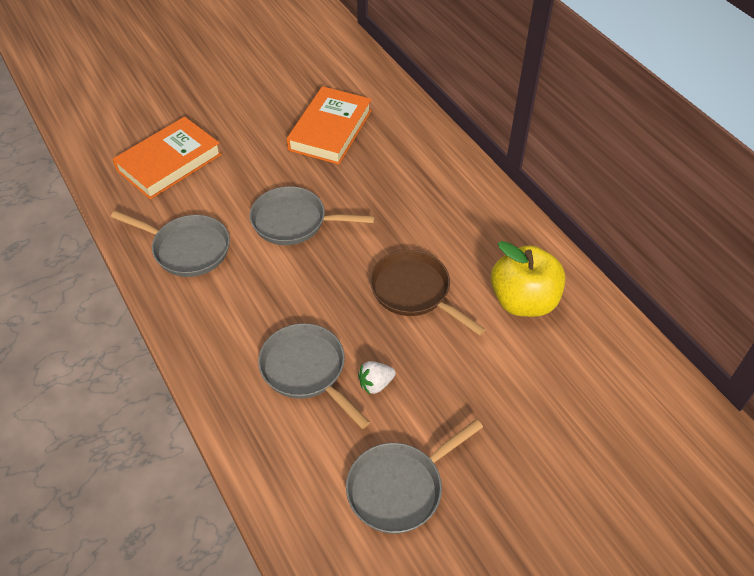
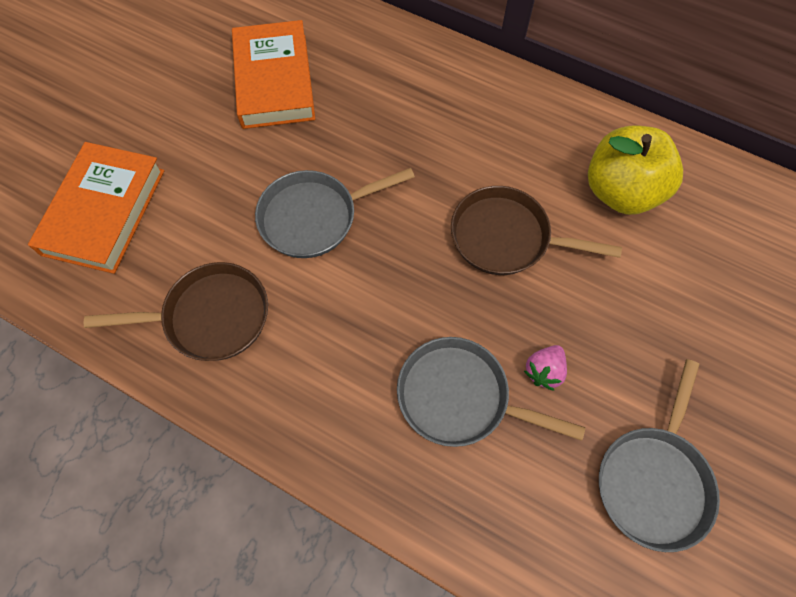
camera: 30 degrees left, 15 degrees up
(187, 249) = (210, 317): grey pan -> brown pan
(375, 384) = (544, 371): white strawberry -> pink strawberry

